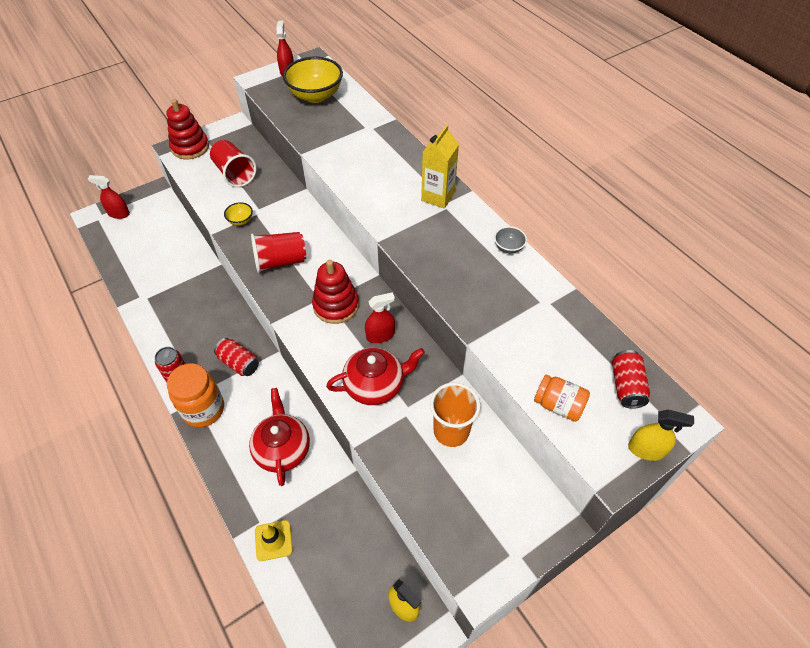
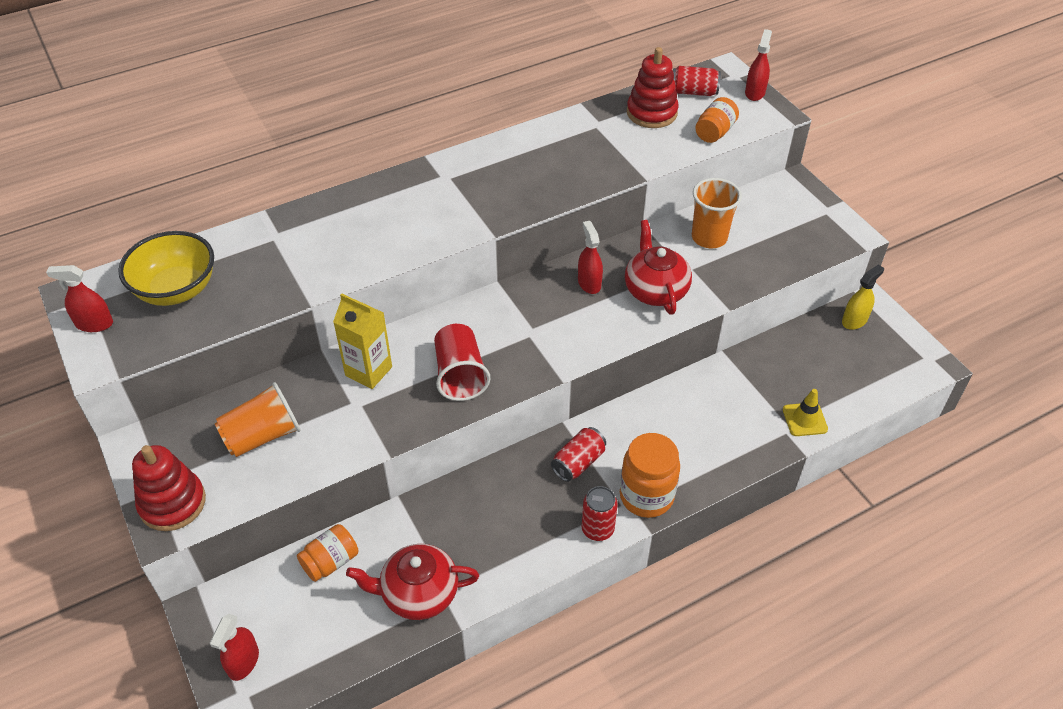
camera: 85 degrees left, 5 degrees down
(176, 239) = (331, 562): none -> orange jar
(234, 173) = (262, 436): red cup -> orange cup
(240, 221) = (371, 423): yellow bowl -> none
(282, 449) = (699, 414): red teapot -> red teapot (418, 593)
(336, 305) = (541, 320): red stacking toy -> red stacking toy (651, 113)
(438, 197) = (429, 183): yellow carton -> yellow carton (368, 371)
(508, 247) = (520, 138): grey bowl -> none
(646, 449) = (755, 93): yellow spray bottle -> red spray bottle

